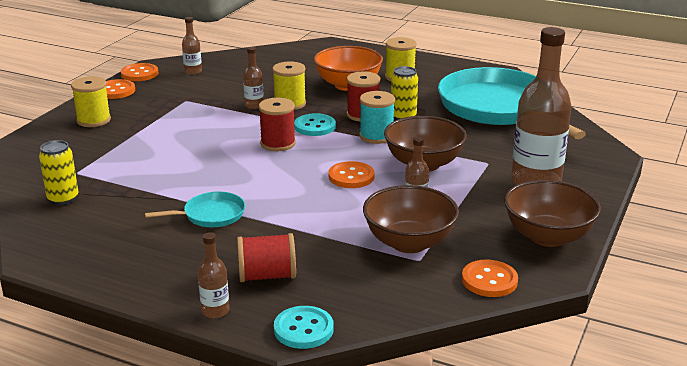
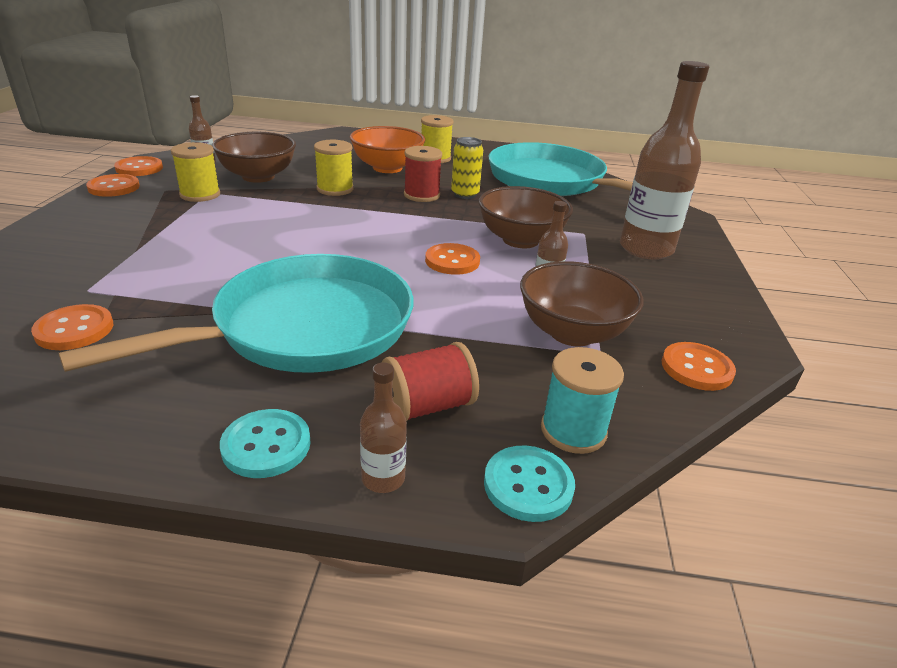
camera: 20 degrees left, 5 degrees up
(63, 199) = (74, 329): yellow can -> orange button
(93, 120) = (93, 222): yellow spool -> yellow spool (200, 194)
(211, 215) = (305, 327): turquoise pan -> turquoise pan, size x2.36
(254, 105) = (294, 193): brown bottle -> none
(278, 143) = (345, 231): red spool -> none
(315, 126) = (377, 210): turquoise button -> turquoise button (266, 445)
(376, 136) = (450, 215): turquoise spool -> turquoise spool (573, 430)
(547, 236) = (708, 306): brown bowl -> brown bowl (258, 176)

